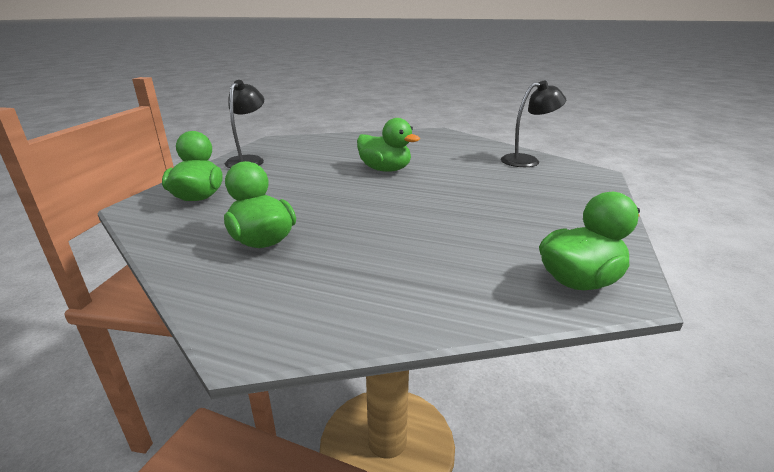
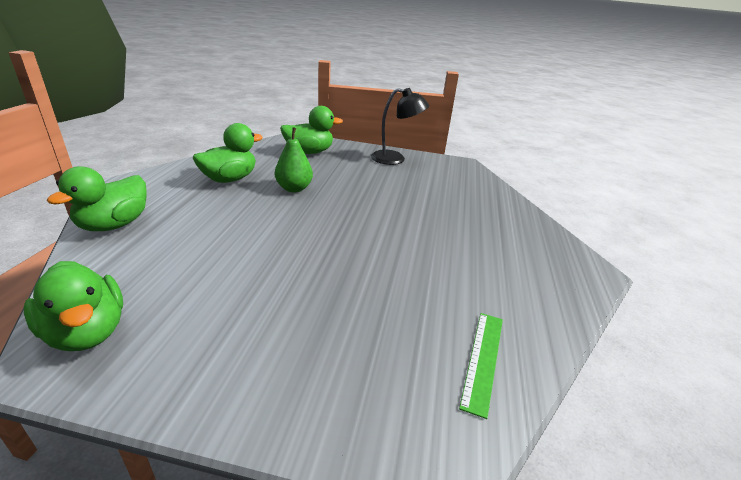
camera: 80 degrees right, 5 degrees up
(304, 204) = (294, 188): none -> green pear
(385, 170) = (391, 224): green duck -> green duck (114, 224)
(527, 160) = (483, 359): black lamp -> green ruler

